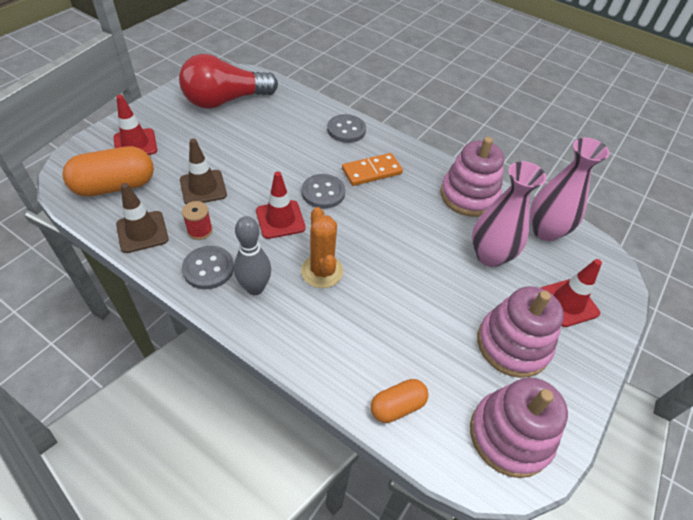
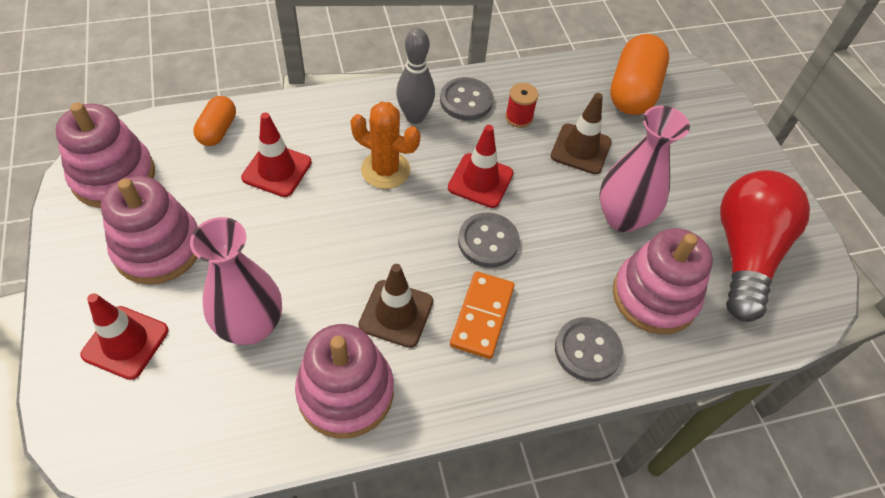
camera: 130 degrees right, 5 degrees up
(135, 144) = (698, 132): red traffic cone -> red traffic cone (277, 170)
(142, 232) = (551, 82): brown traffic cone -> brown traffic cone (396, 313)
(289, 120) = (654, 296): none -> pink stacking toy
(545, 231) = (211, 428): pink vase -> pink vase (622, 217)

